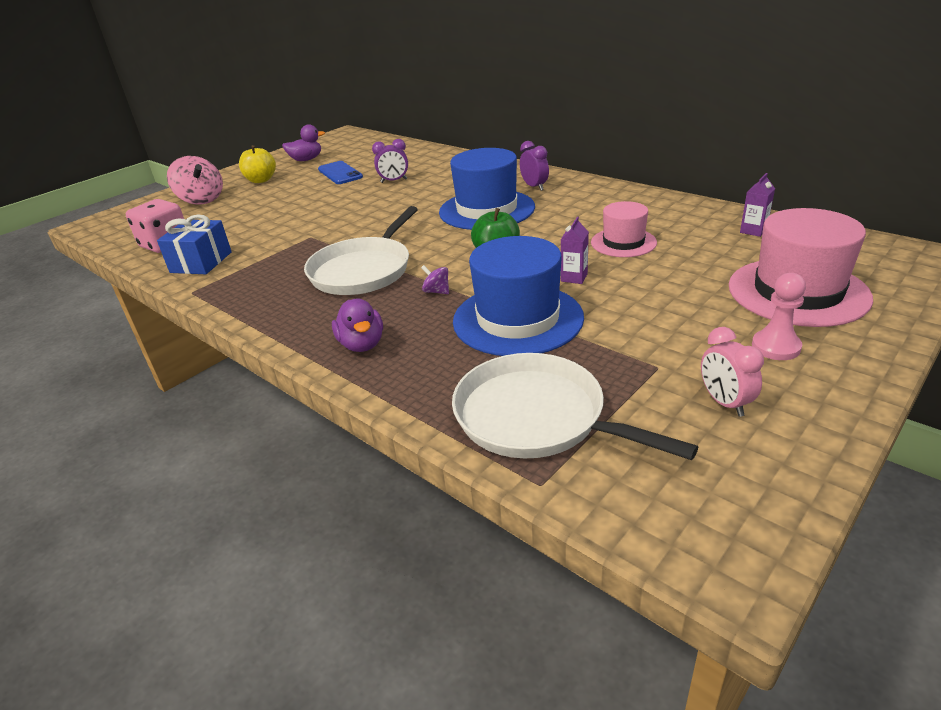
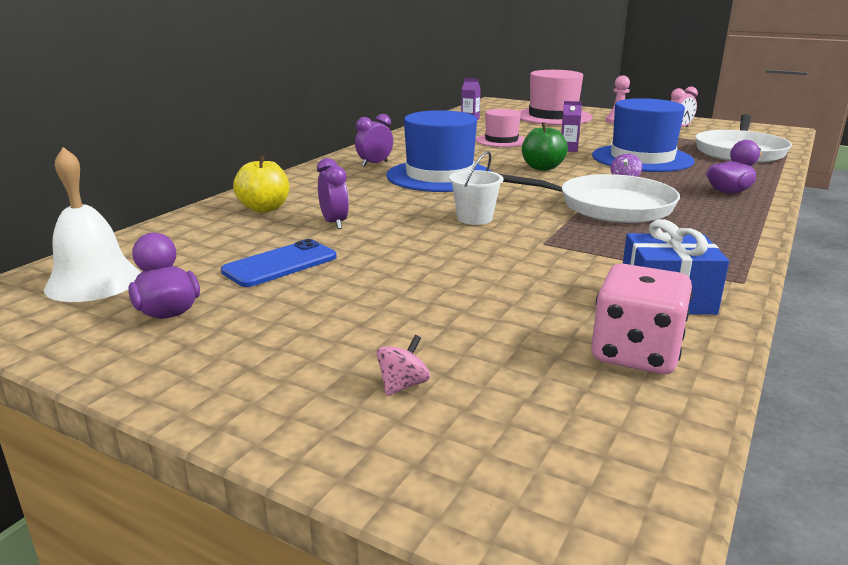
camera: 105 degrees left, 10 degrees down
(201, 200) = (403, 385): pink spinning top -> pink spinning top, size x0.46
(261, 180) = (287, 337): yellow apple -> yellow apple (264, 208)
(351, 144) = (93, 281): none -> white bell
(373, 219) = (474, 218): none -> white bucket

